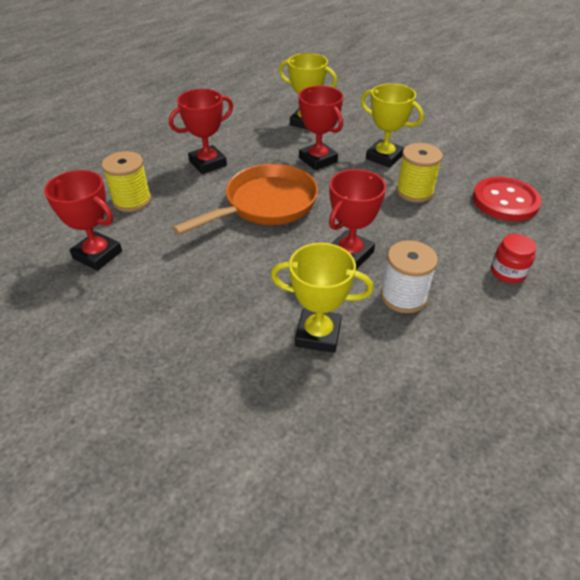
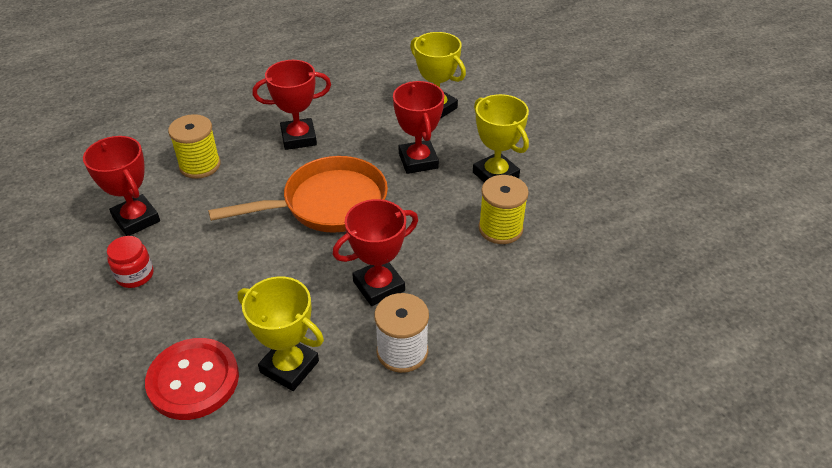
camera: 20 degrees right, 0 degrees up
(505, 201) = (599, 268): red button -> red button (193, 380)
(508, 272) = (537, 357): red jar -> red jar (135, 275)

